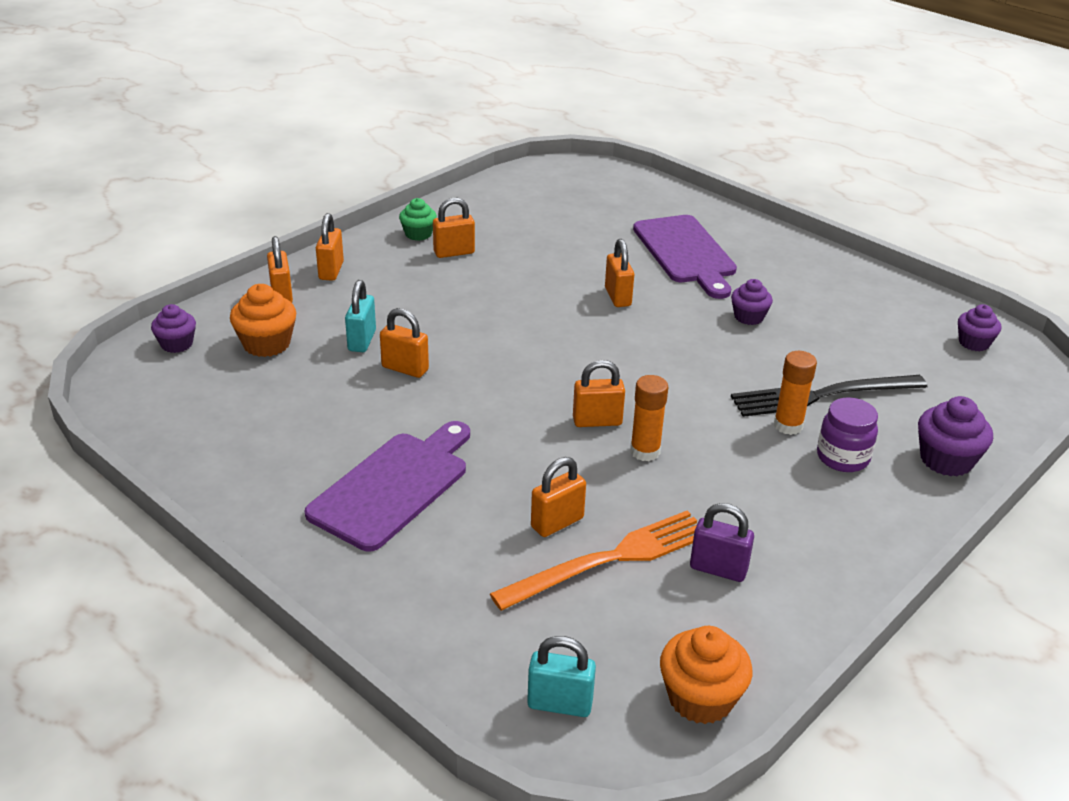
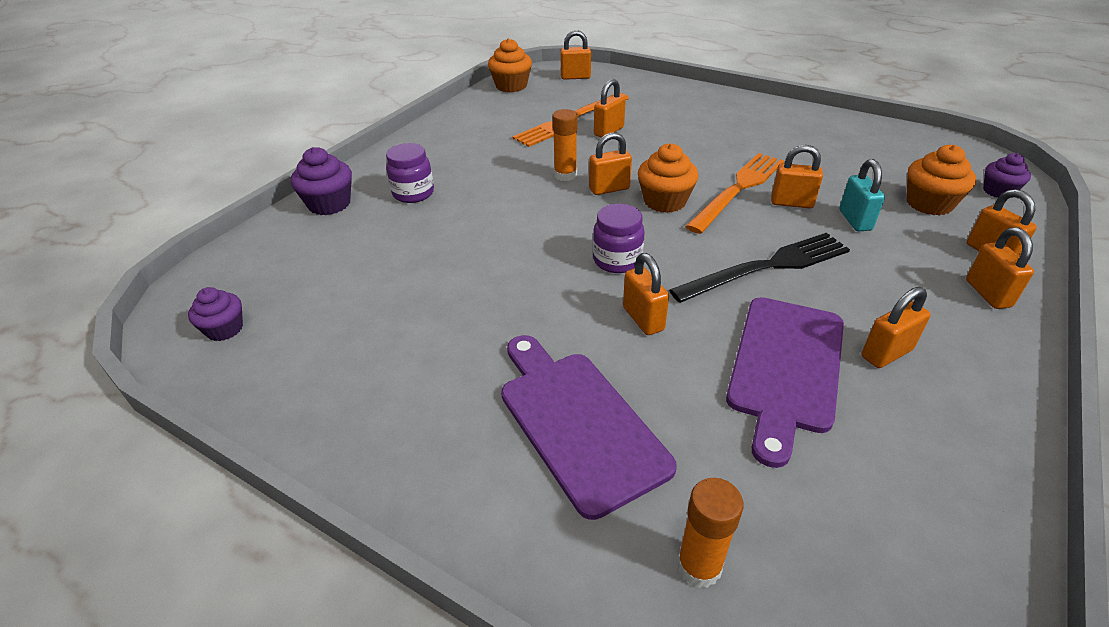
camera: 170 degrees right, 5 degrees up
(393, 487) = (722, 133): purple cutting board -> purple cutting board (785, 367)
(418, 234) = (967, 380): green cupcake -> none
(447, 394) = (738, 189): none -> orange fork
(541, 394) = (664, 201): none -> orange cupcake
(560, 704) = (575, 77): turquoise padlock -> orange padlock
(620, 342) = (617, 260): none -> purple jar
(718, 569) = (506, 126): purple padlock -> none
(748, 317) = (484, 318): purple cupcake -> none
(788, 425) = (453, 209): orange glue stick -> orange glue stick (699, 566)
(822, 395) = (418, 239): black fork -> black fork (767, 267)

